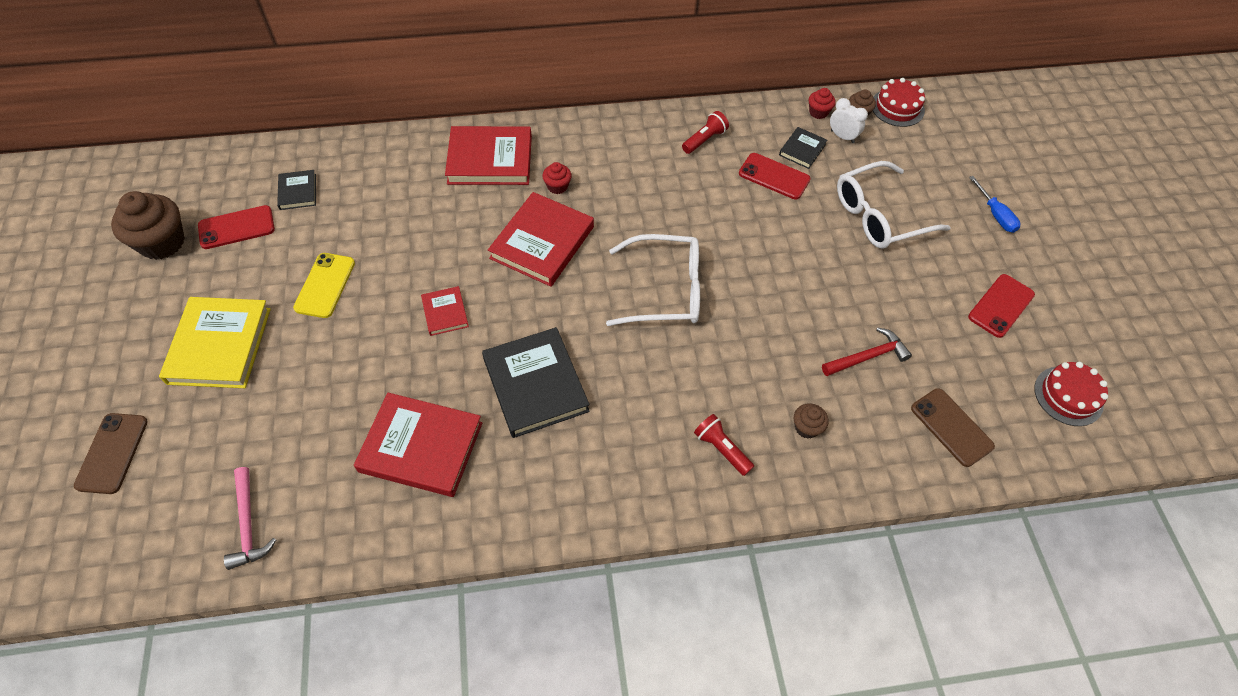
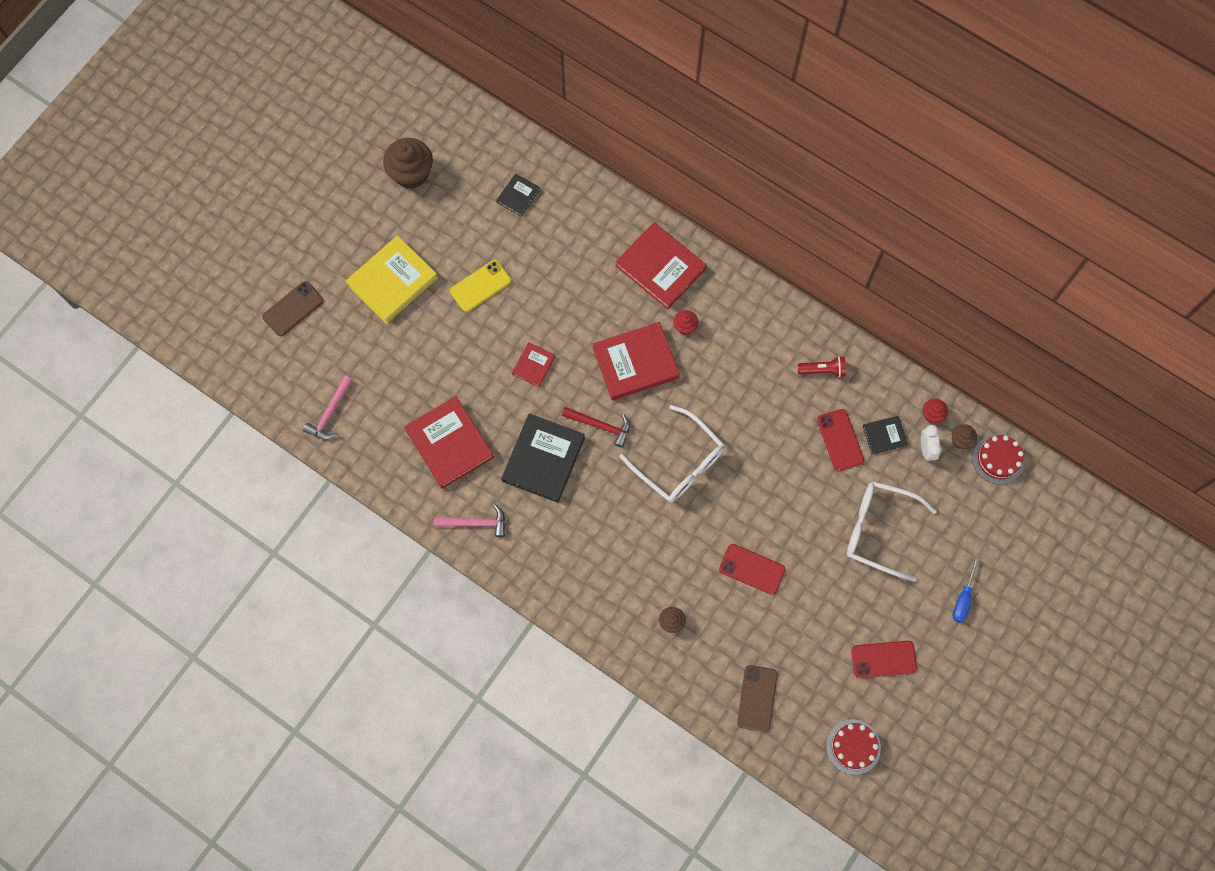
camera: 45 degrees right, 15 degrees up
(236, 227) = (461, 196): red phone -> red phone (752, 569)
(523, 501) = (475, 523): none -> pink hammer
(721, 449) = (610, 590): red flashlight -> none
(868, 357) = (757, 614): red hammer -> red hammer (600, 426)

